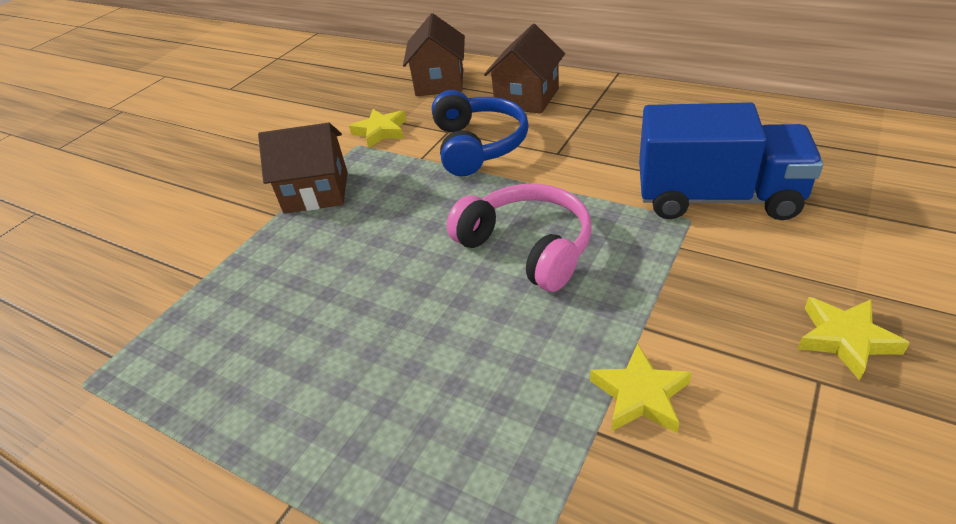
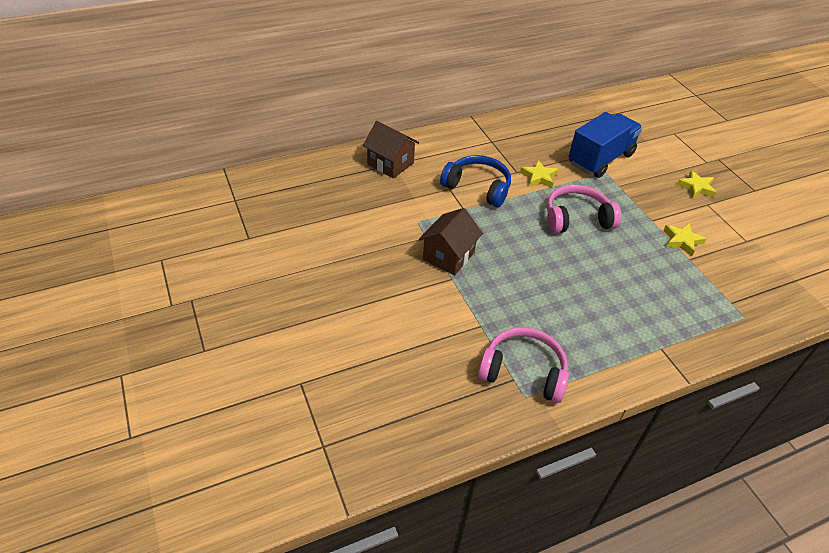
camera: 60 degrees left, 5 degrees up
(133, 358) = (523, 371): none -> pink headphones
(381, 131) = (415, 208): yellow star -> yellow star (539, 177)
(527, 98) = (454, 150): brown house -> none

